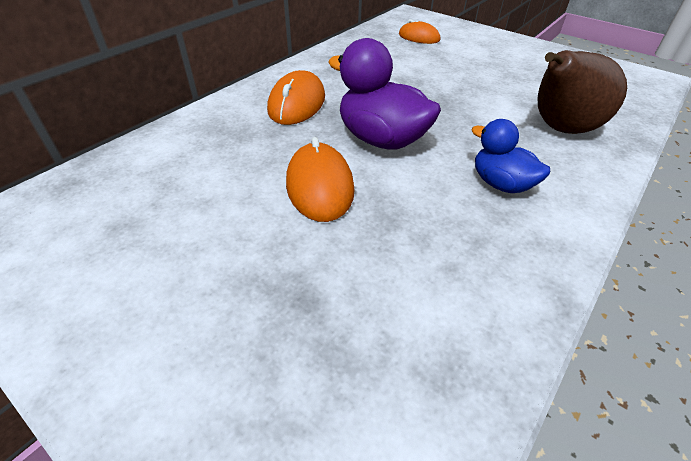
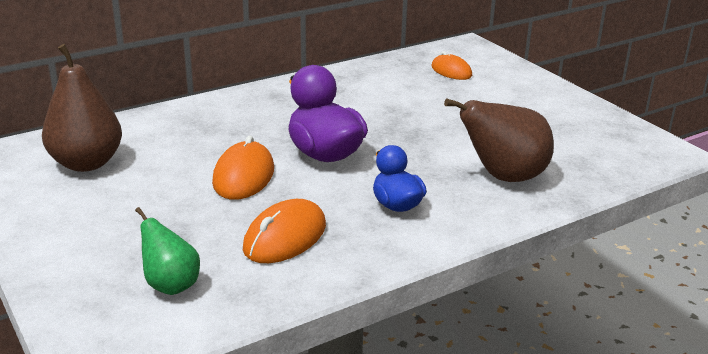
camera: 20 degrees right, 15 degrees down
(119, 213) = (86, 163): none -> brown pear
(297, 103) = (274, 112): orange mouse -> orange mouse (285, 237)
(346, 393) = (170, 285): none -> green pear

